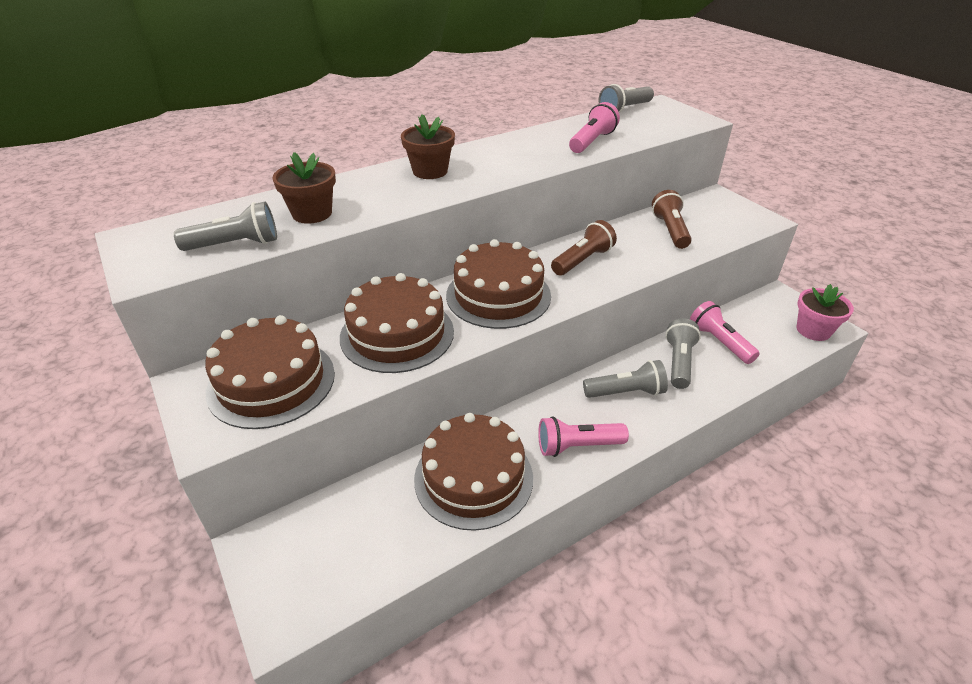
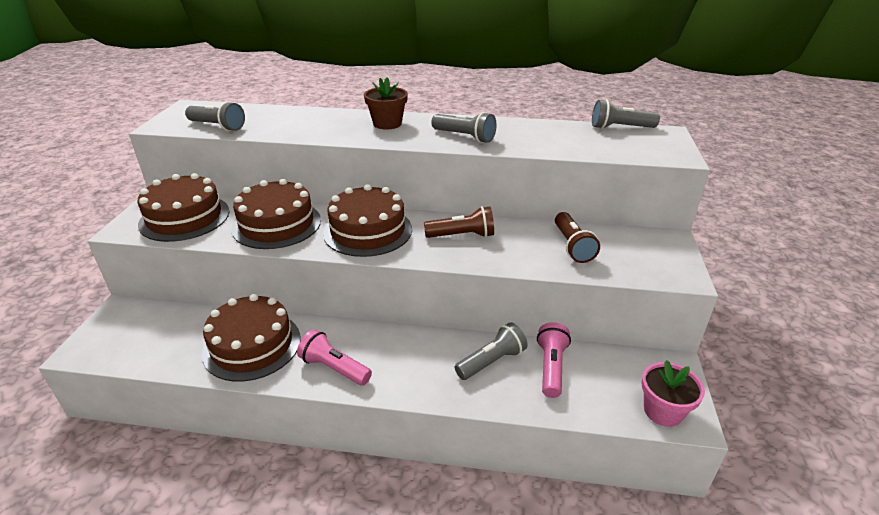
camera: 40 degrees right, 5 degrees down
(312, 213) = (279, 124): brown flower pot -> none
(592, 141) = (540, 141): pink flashlight -> none
(626, 392) = (418, 357): grey flashlight -> grey flashlight (464, 137)
(670, 230) = (572, 246): brown flashlight -> brown flashlight turned 135 degrees clockwise

